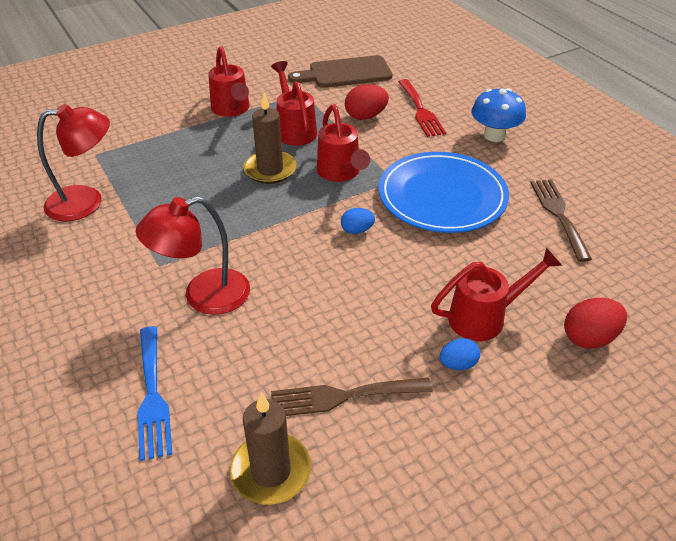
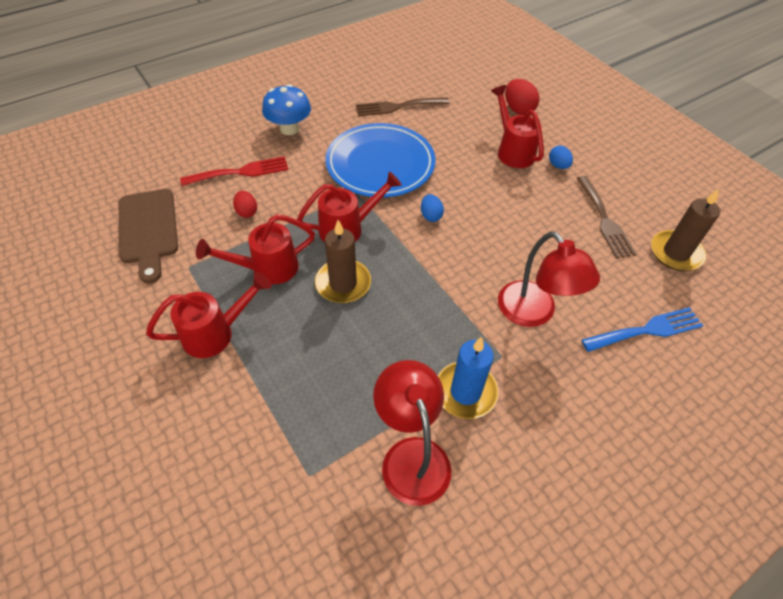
camera: 95 degrees left, 10 degrees up
(130, 236) = (465, 392): none -> blue candle
(365, 116) = (247, 212): red egg -> red egg, size x0.63

